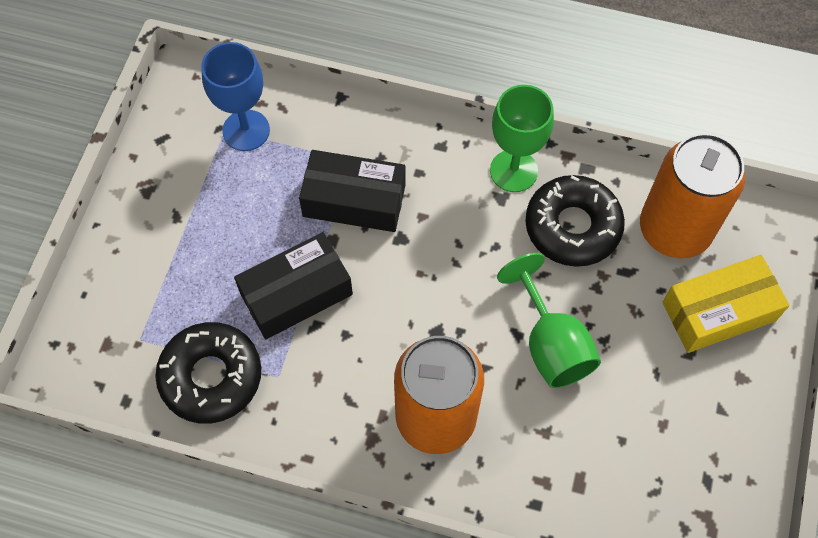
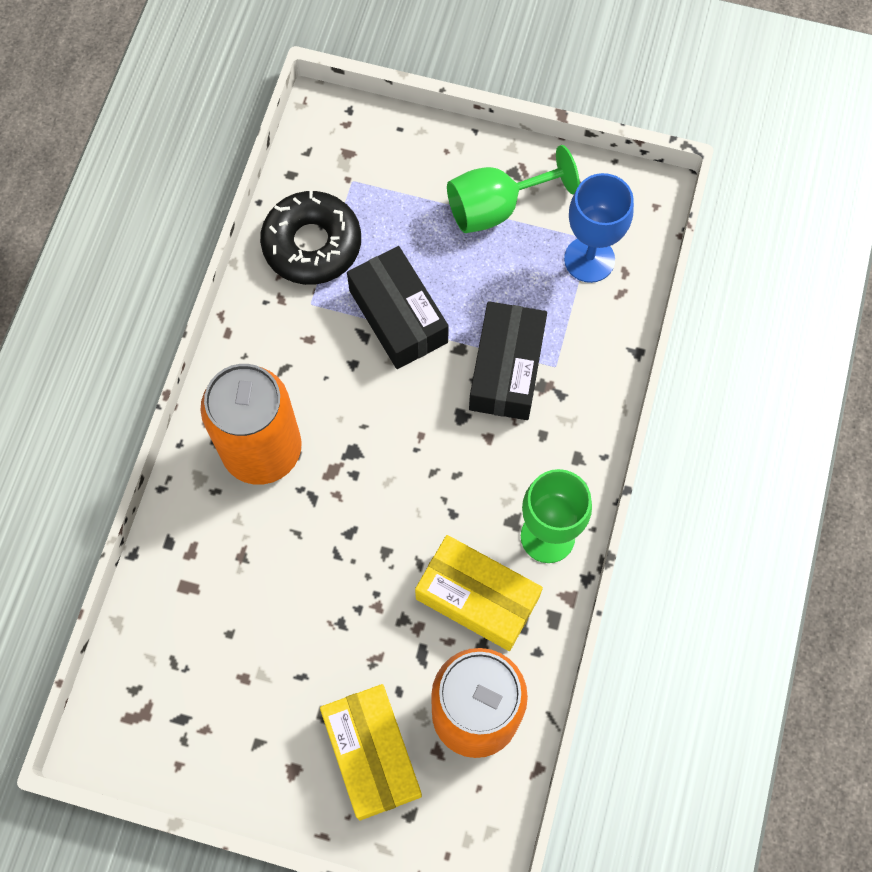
camera: 90 degrees right, 5 degrees up
(551, 344) = (337, 566): green goblet -> green goblet (496, 207)
(572, 227) = (477, 598): black donut -> yellow box

